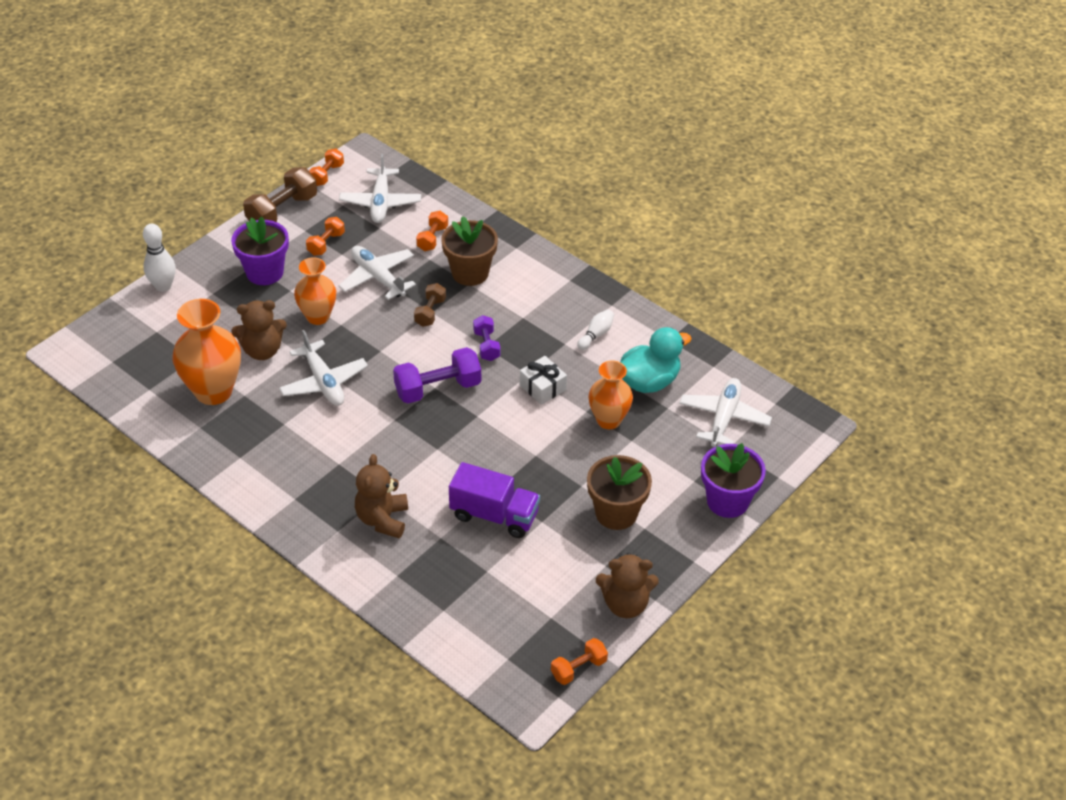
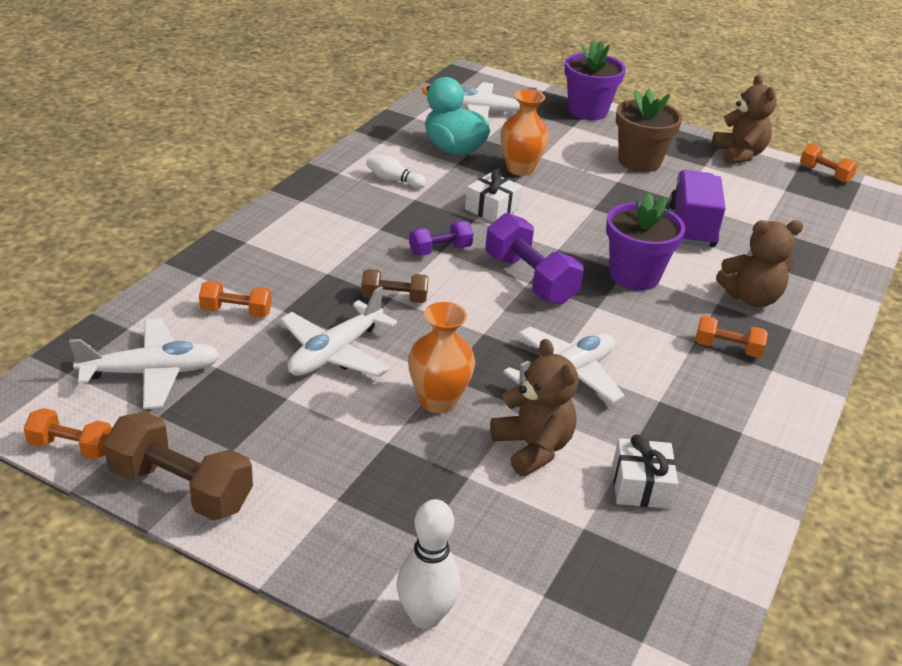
camera: 105 degrees left, 10 degrees down
(213, 391) = (641, 486): orange vase -> white gift
(265, 272) = (352, 480): purple flower pot -> purple flower pot (634, 275)
(326, 244) = (265, 418): orange dumbbell -> orange dumbbell (727, 348)
(470, 273) = (306, 273): brown flower pot -> none

